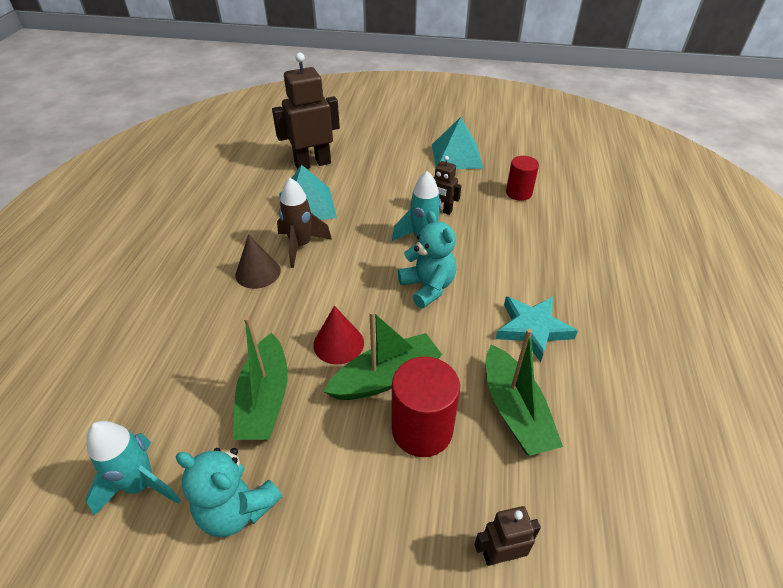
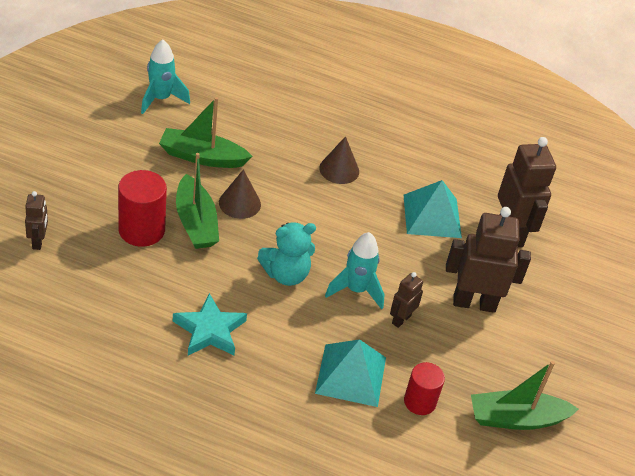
camera: 95 degrees right, 0 degrees up
(237, 508) = (126, 135): turquoise teddy bear -> none
(301, 246) = (368, 201): brown rocket -> none
(338, 343) = (239, 203): red cone -> brown cone
(402, 176) = (474, 303): none -> brown robot
(456, 156) = (511, 368): turquoise pyramid -> turquoise pyramid (351, 375)
(515, 411) = (134, 287): green boat -> green boat (516, 419)

